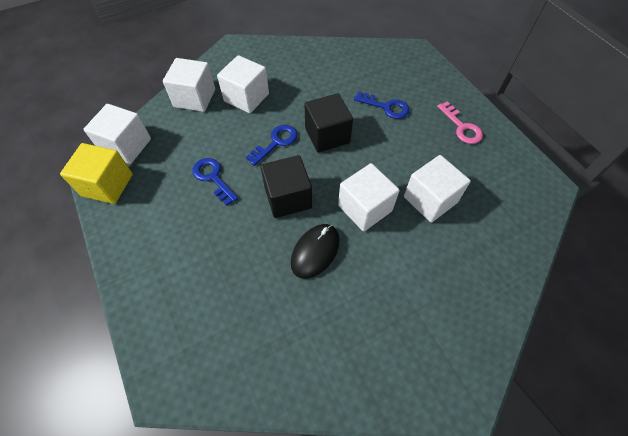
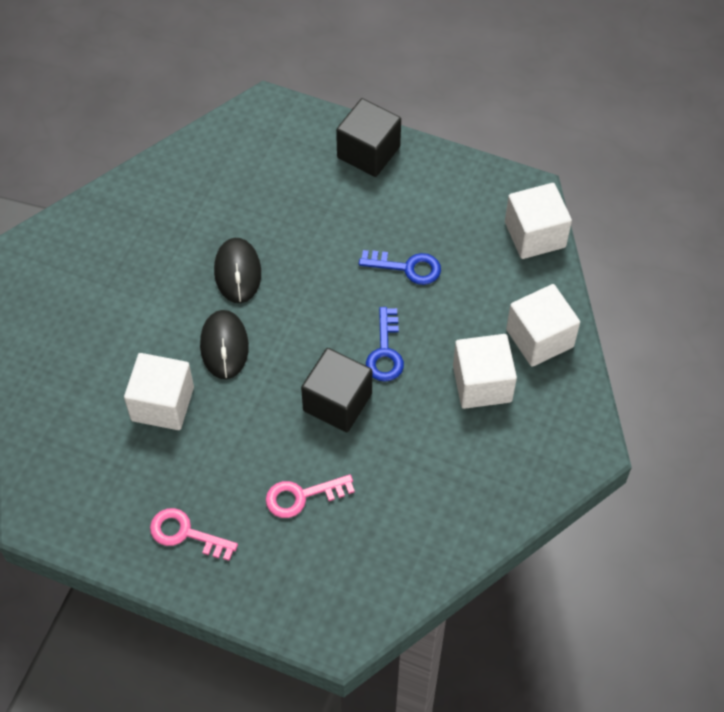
camera: 140 degrees right, 0 degrees up
(107, 185) = (499, 190): yellow cube -> none
(288, 198) = (311, 302): black cube -> black cube (368, 152)
(365, 208) = (224, 346): white cube -> black mouse
(386, 107) = (302, 496): blue key -> pink key

